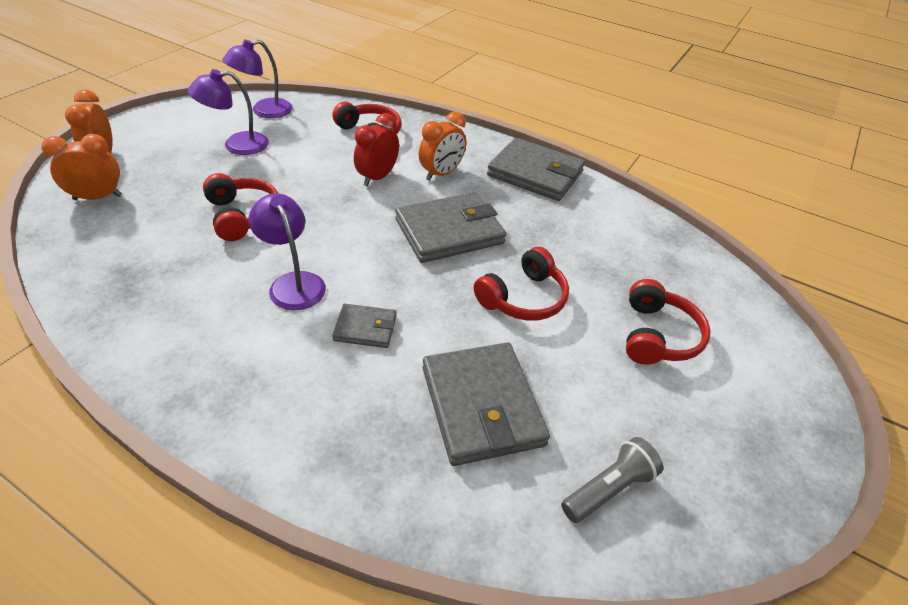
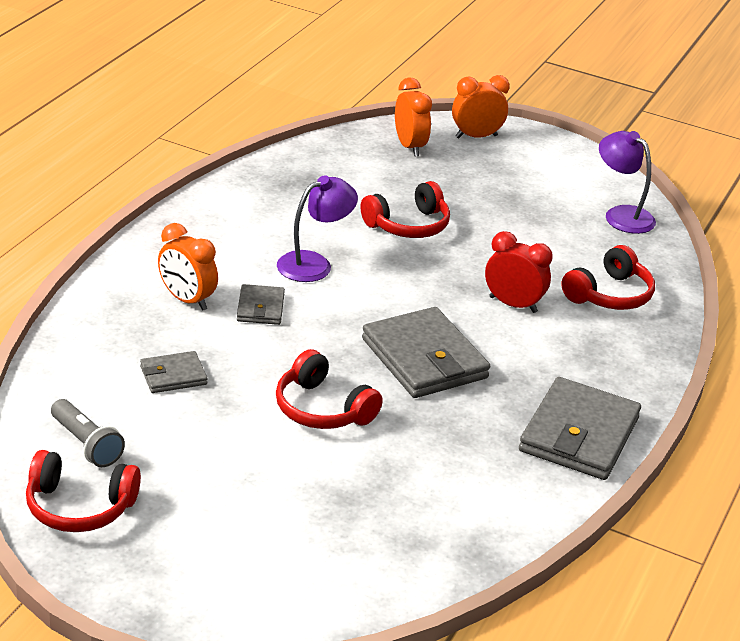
camera: 85 degrees right, 10 degrees down
(236, 145) = (536, 206): purple lamp -> none
(441, 174) = (542, 353): orange clock -> orange clock (187, 300)
(482, 406) = (173, 375): grey wallet -> grey wallet, size x0.51
(657, 335) = (280, 506): red headphones -> red headphones (79, 507)

